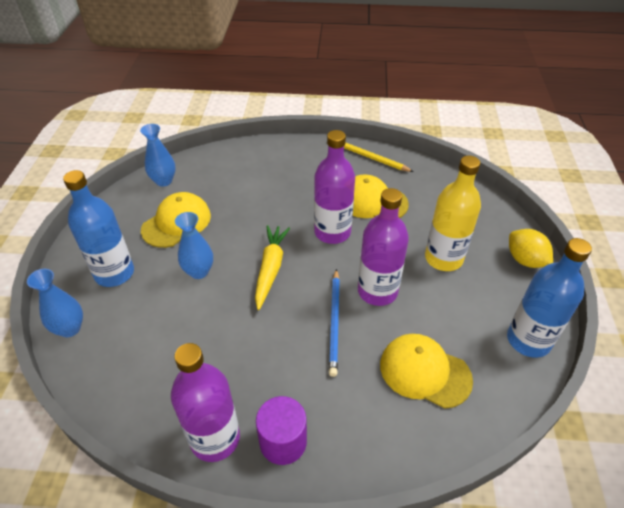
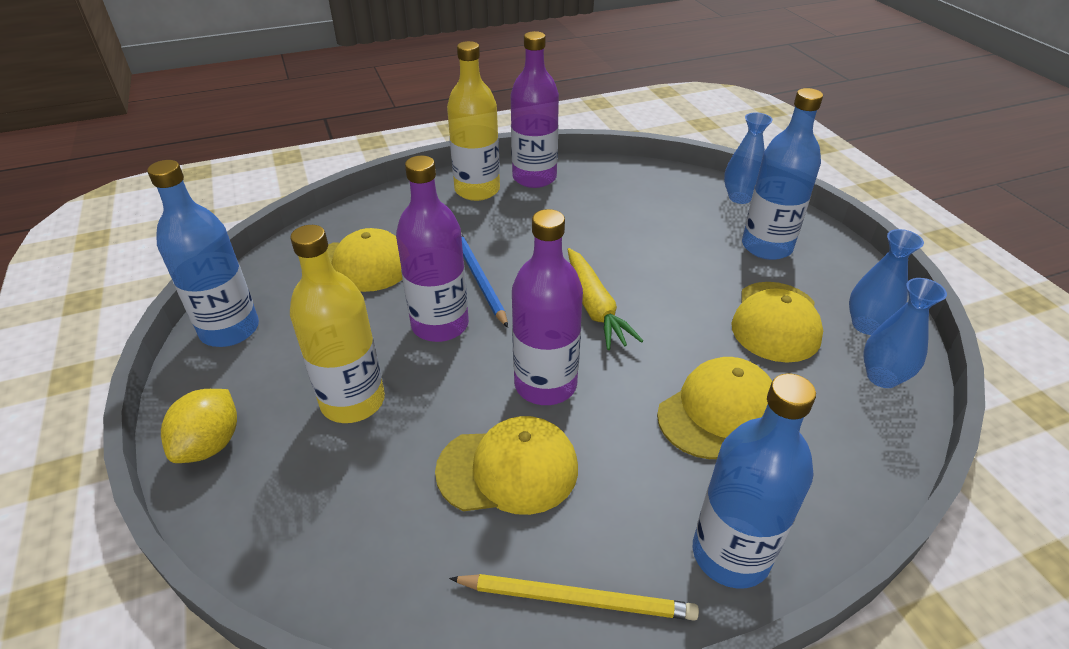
camera: 155 degrees right, 5 degrees down
(199, 271) = (677, 277): blue vase -> blue vase (866, 325)
(257, 193) = (718, 411): none -> yellow cap
(283, 441) = (477, 190): purple cylinder -> yellow bottle
(301, 150) = (730, 554): none -> blue bottle
(525, 260) = (210, 444): yellow lemon -> yellow lemon turned 75 degrees clockwise

